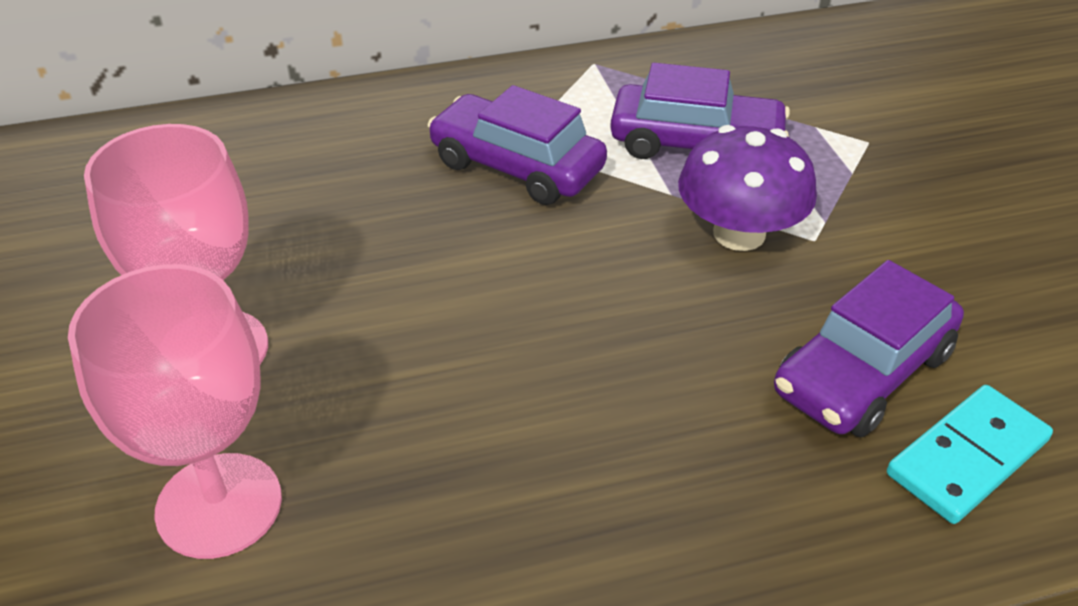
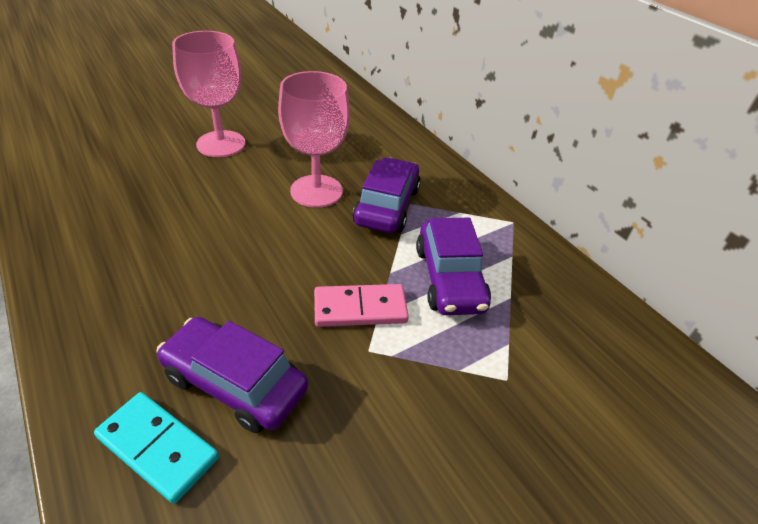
camera: 70 degrees right, 0 degrees up
(219, 505) = (132, 164): pink goblet -> pink goblet (316, 191)
(739, 233) = (360, 308): purple mushroom -> pink domino

